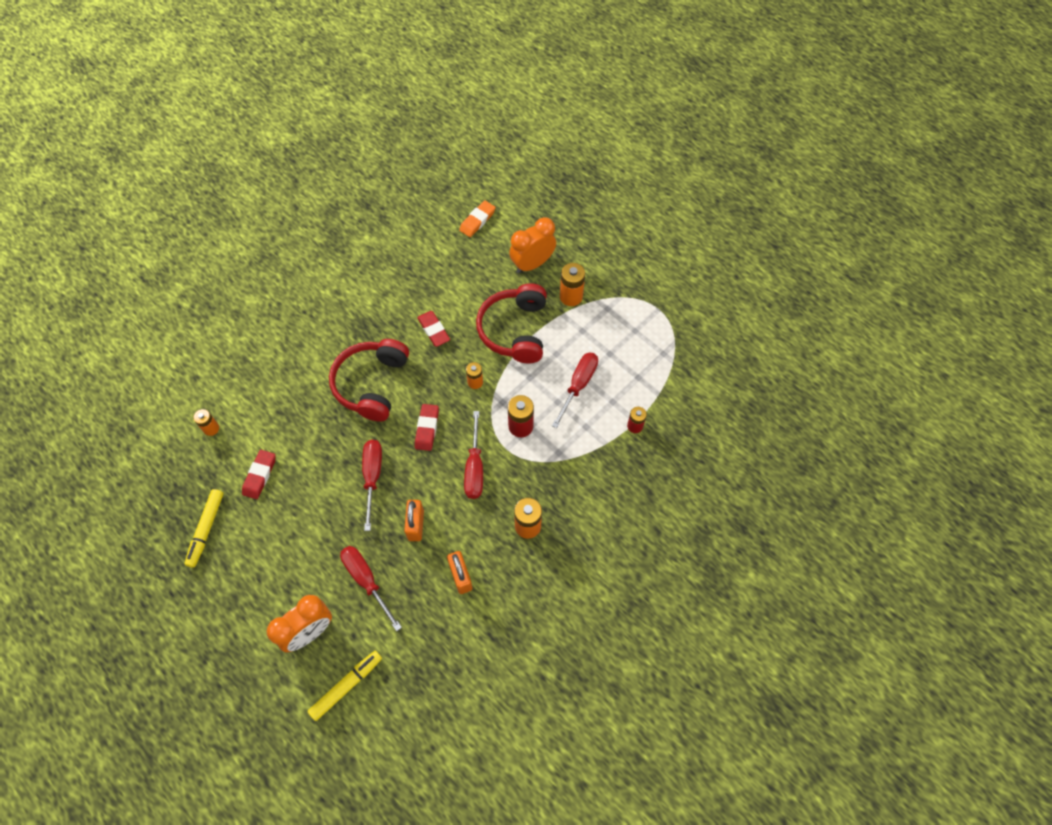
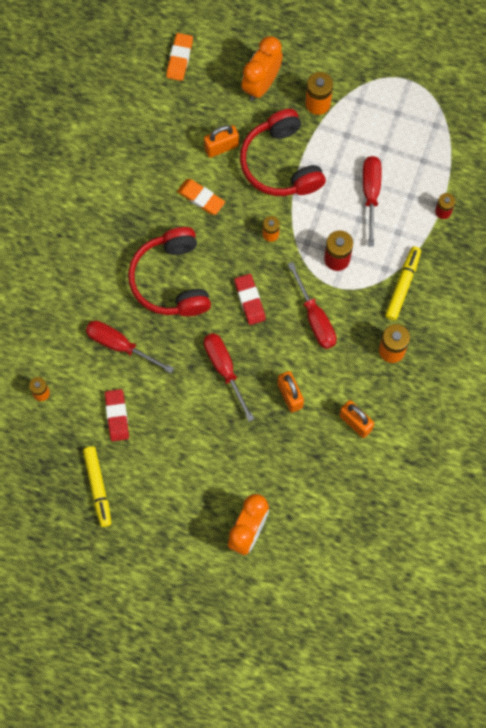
camera: 25 degrees left, 10 degrees up
(346, 686) = (307, 560): yellow marker -> yellow marker (402, 285)
(366, 580) = (273, 465): red screwdriver -> red screwdriver (119, 345)
(434, 330) = (201, 198): red eraser -> orange eraser
(473, 298) = (221, 147): none -> orange padlock

